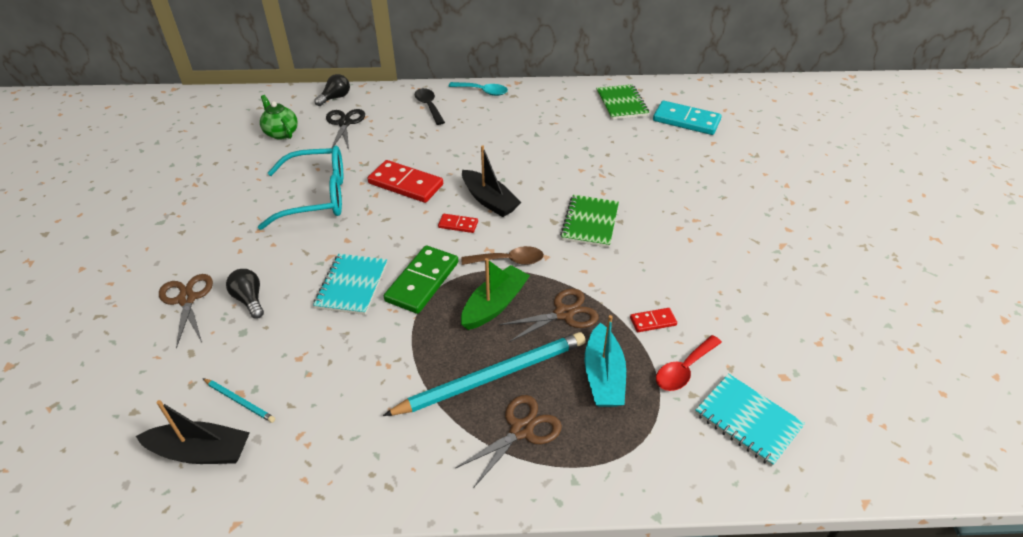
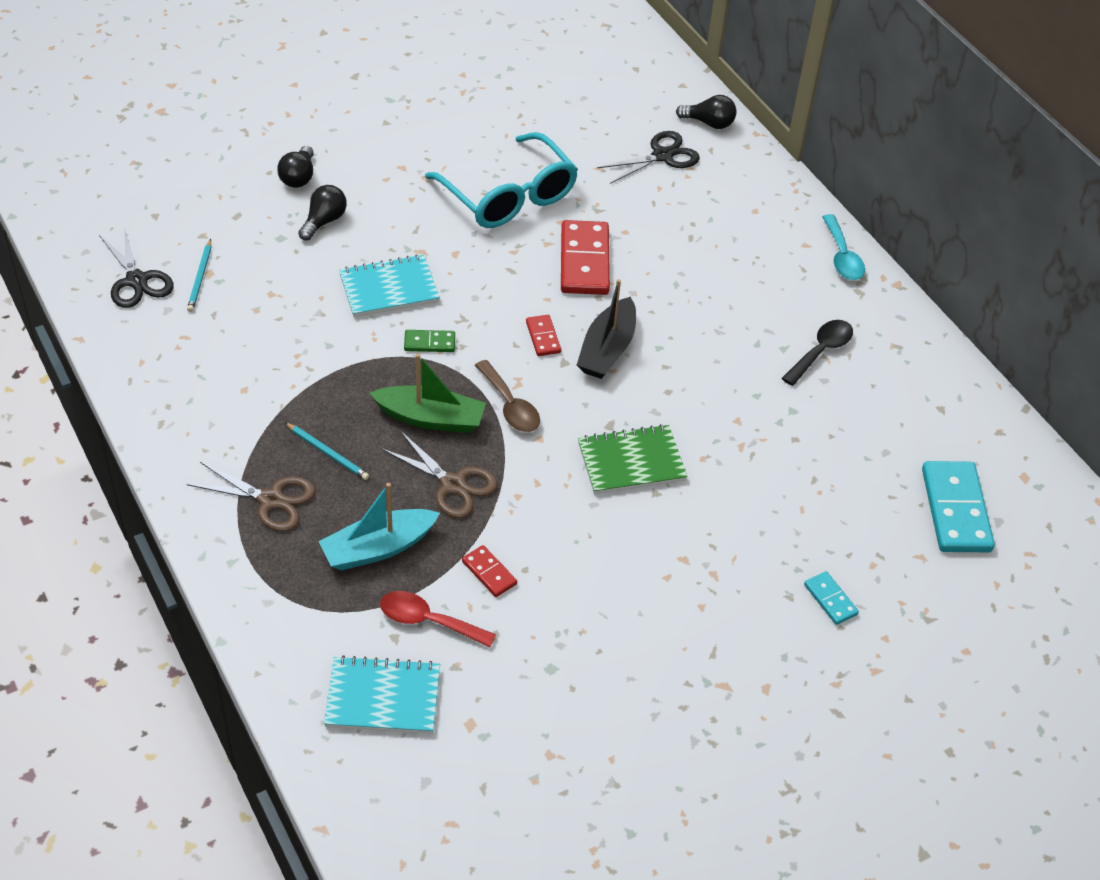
camera: 60 degrees right, 5 degrees up
(187, 299) = (298, 177): brown scissors -> black light bulb
(201, 452) = (136, 280): black boat -> black scissors
(281, 133) = (601, 111): green teapot -> none
(422, 281) = (429, 343): green domino -> green domino, size x0.50
(429, 106) = (762, 216): black spoon -> black spoon (821, 351)
(493, 376) = (328, 453): turquoise pencil -> turquoise pencil, size x0.44
(621, 103) = (939, 420): green notebook -> none
(731, 183) = (830, 599): none -> turquoise domino
(747, 420) = (383, 697): turquoise notebook -> turquoise notebook turned 75 degrees clockwise

